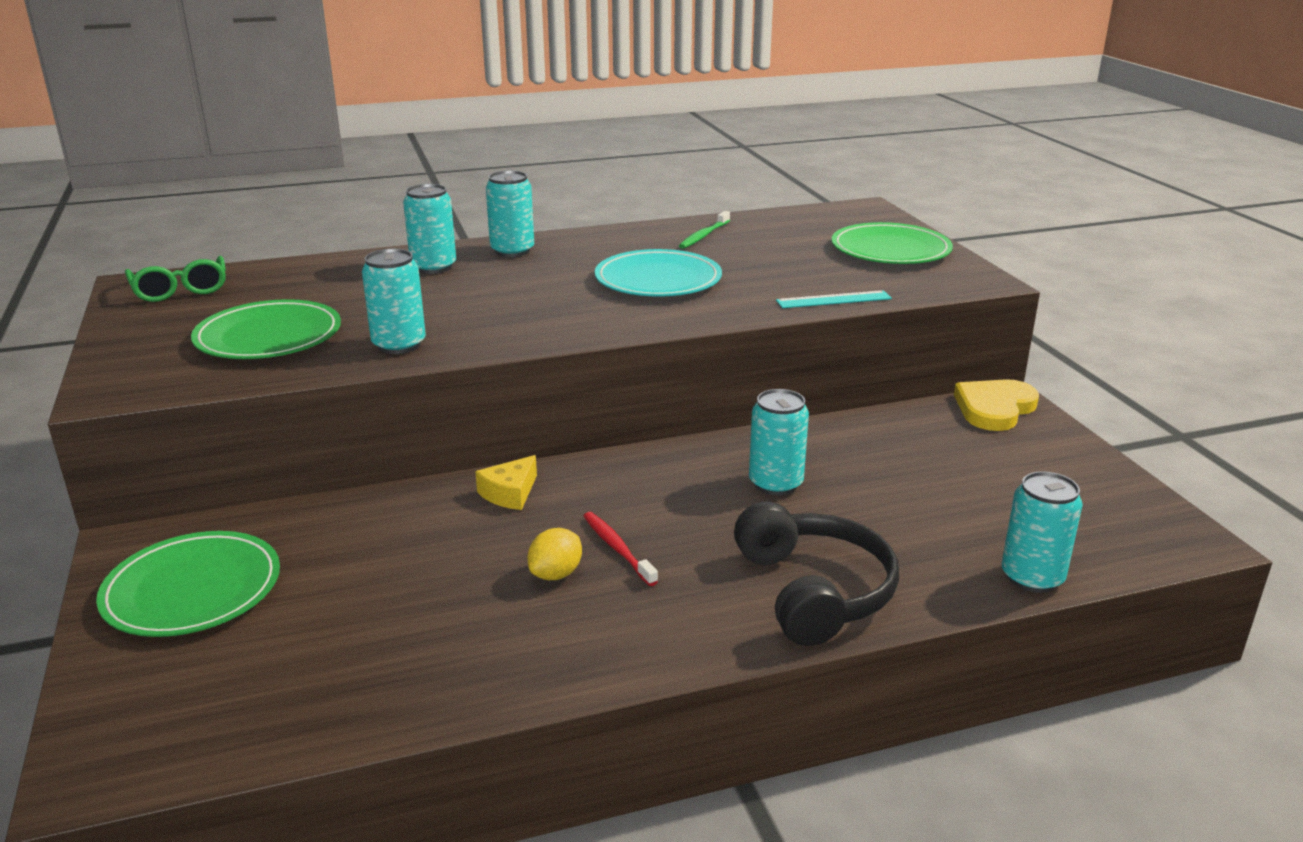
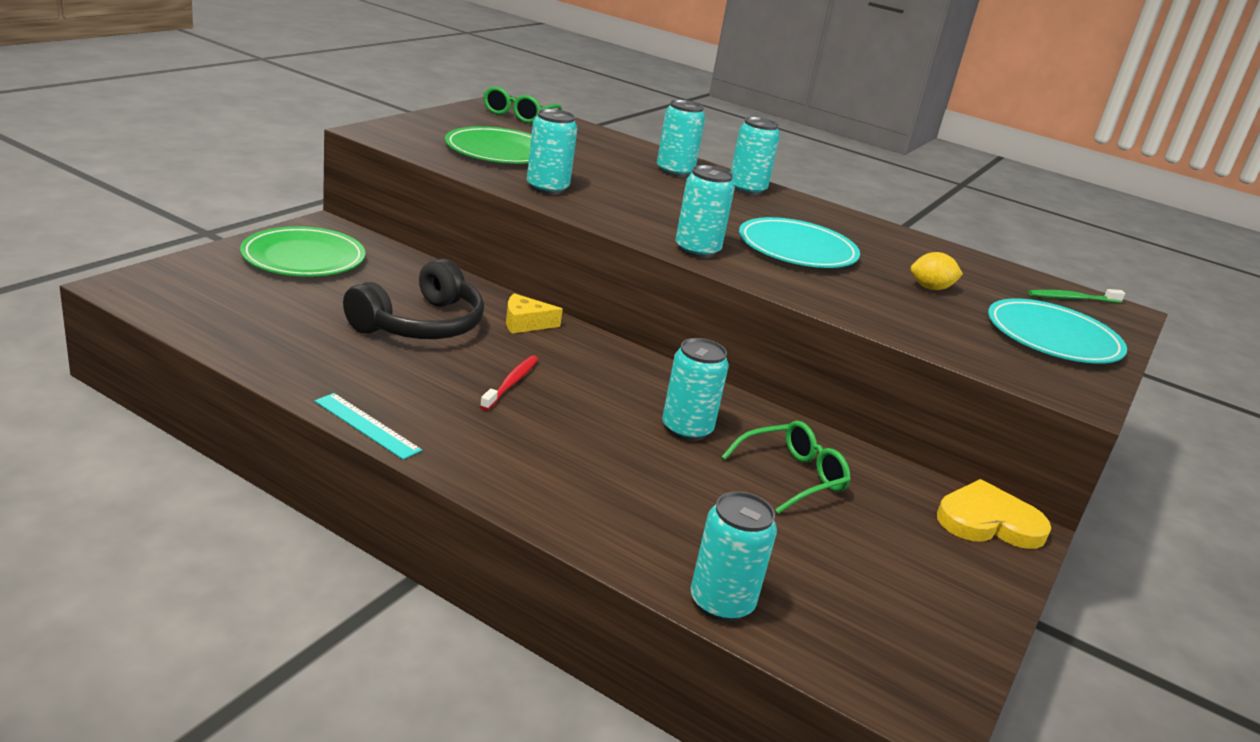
camera: 45 degrees right, 0 degrees up
(556, 574) = (453, 368): yellow lemon -> yellow lemon (930, 288)
(619, 324) = (697, 250): none -> turquoise can
(704, 235) = (912, 250): green toothbrush -> green toothbrush (1072, 299)
(814, 591) = (559, 485): black headphones -> black headphones (421, 324)
(833, 300) = (896, 328): turquoise ruler -> turquoise ruler (366, 425)
(882, 464) = (792, 476): none -> green glasses
(890, 250) = (1053, 337): green plate -> turquoise plate

